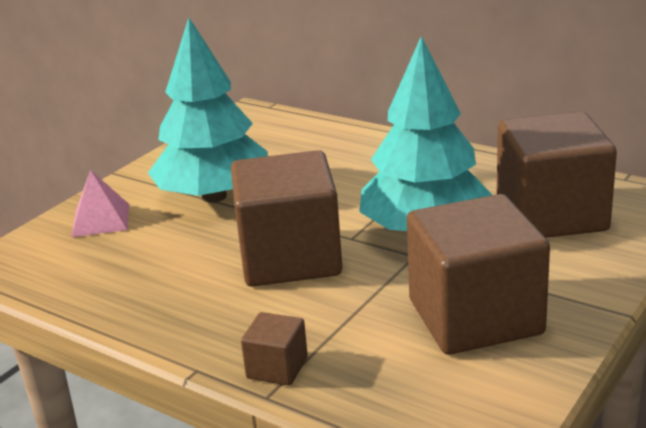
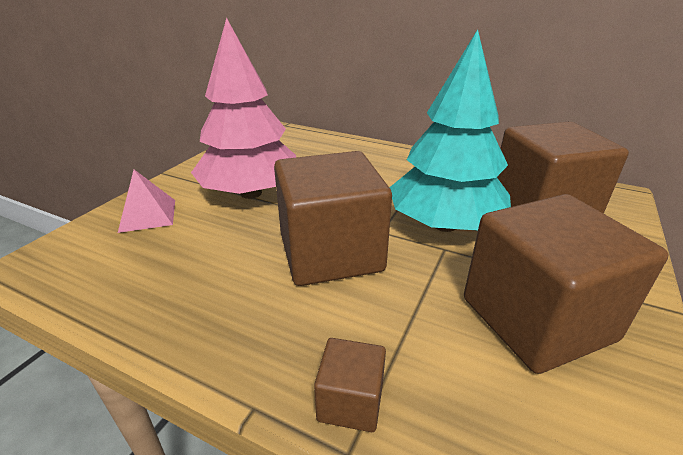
camera: 10 degrees left, 5 degrees up
(214, 196) = (251, 193): turquoise tree -> pink tree

